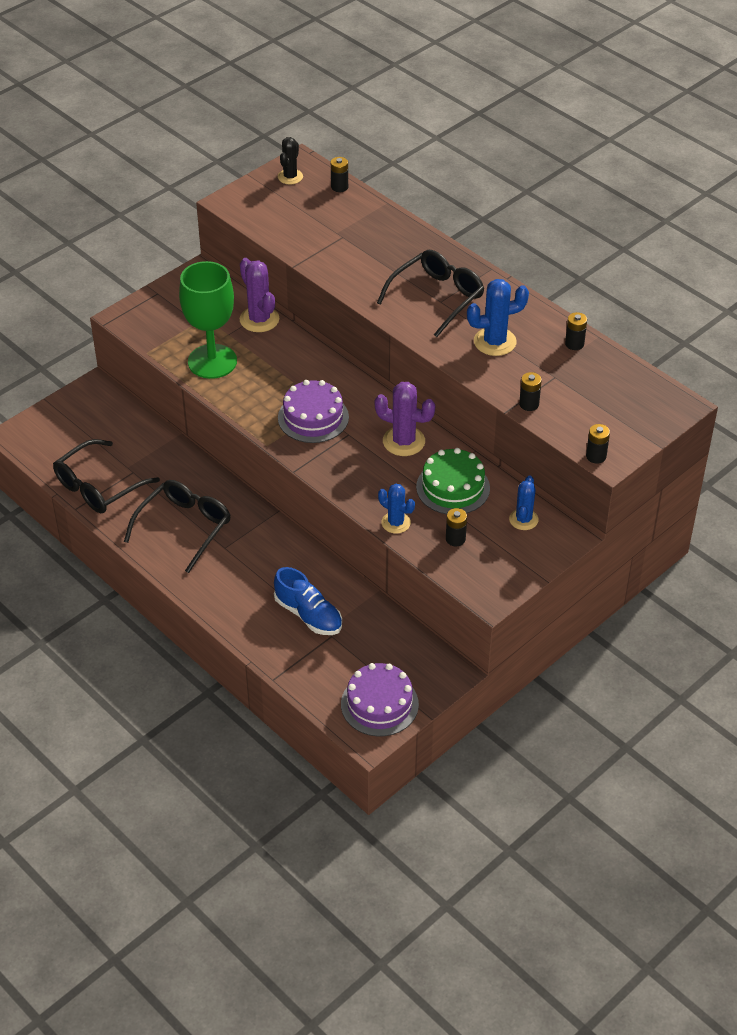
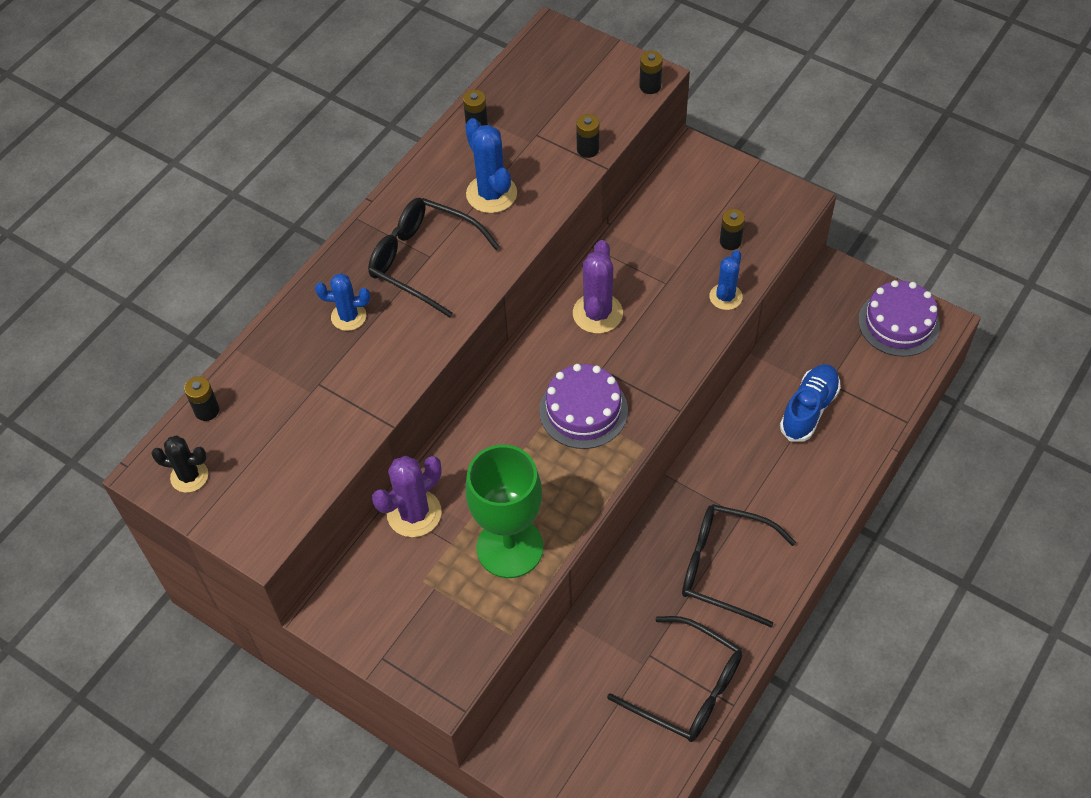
camera: 100 degrees left, 10 degrees up
(453, 487) = (655, 256): green cake -> none
(523, 519) = (682, 190): blue cactus -> blue cactus (348, 316)

